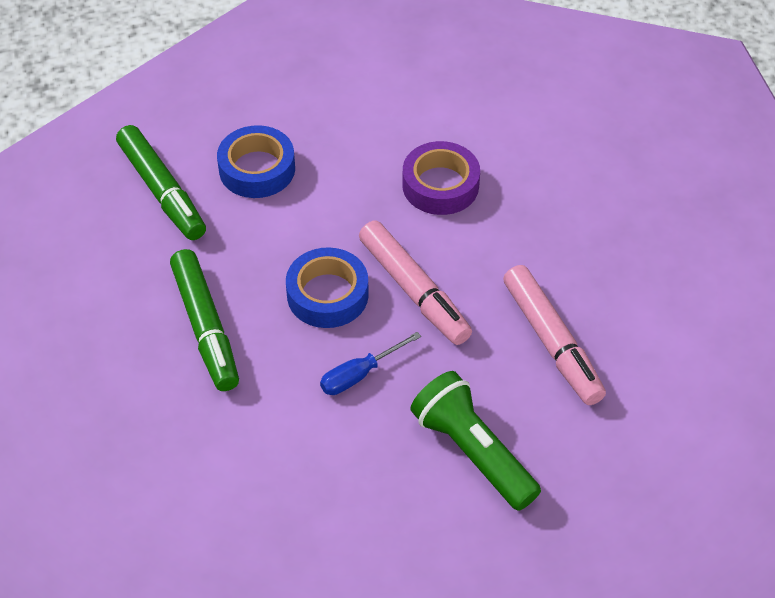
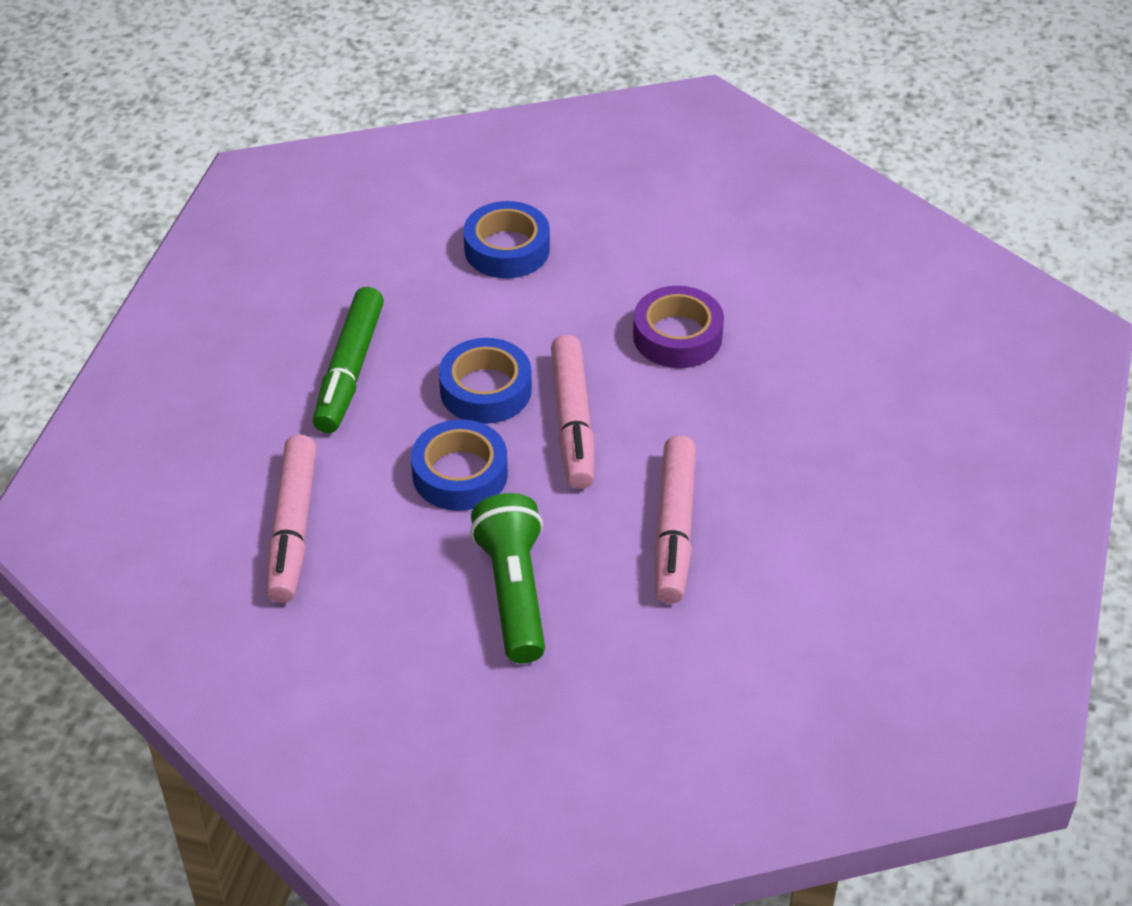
camera: 30 degrees right, 5 degrees down
(162, 191) = (402, 233): green marker -> none
(260, 485) = (293, 528): none -> pink marker
(359, 374) = (460, 474): blue screwdriver -> blue tape

